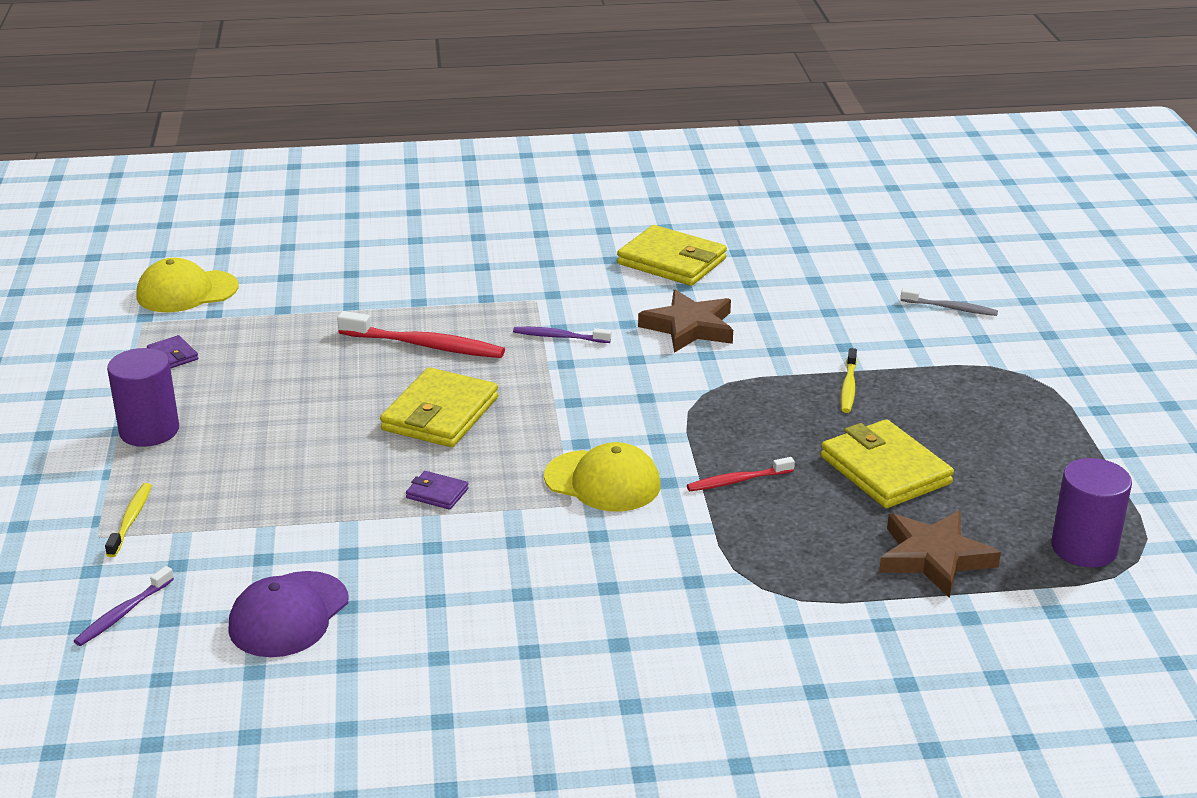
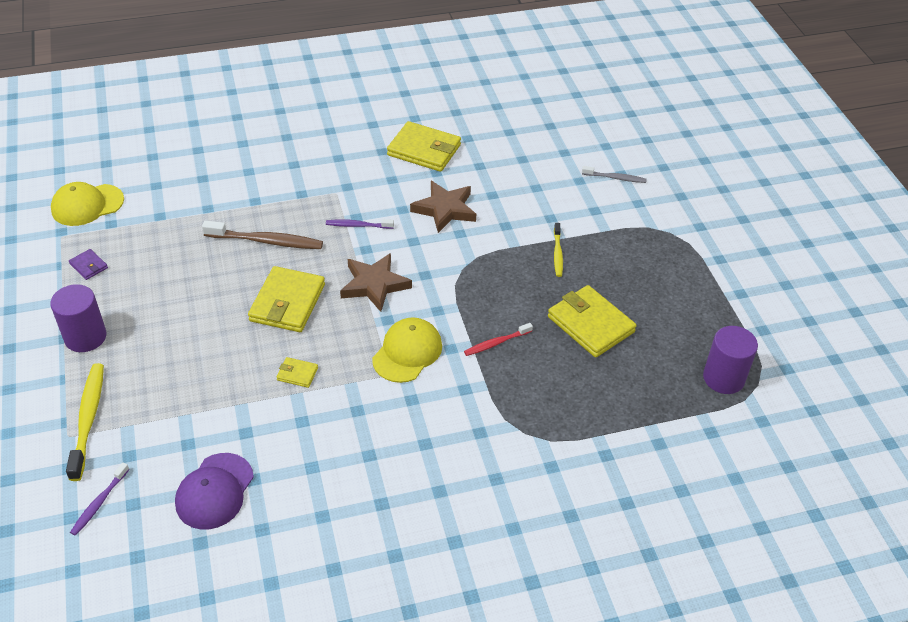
camera: 10 degrees left, 15 degrees up
(131, 520) = (88, 419): yellow toothbrush -> yellow toothbrush, size x1.74
(425, 345) = (266, 241): red toothbrush -> brown toothbrush
(437, 493) = (297, 374): purple wallet -> yellow wallet
(602, 481) = (407, 352): yellow cap -> yellow cap turned 75 degrees counterclockwise
(934, 558) = (631, 396): brown star -> brown star (374, 285)

